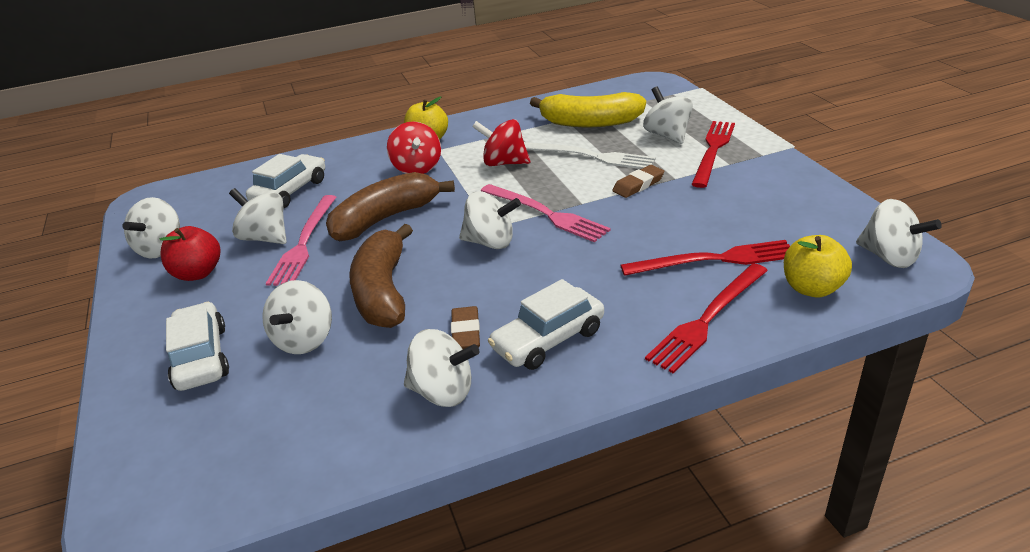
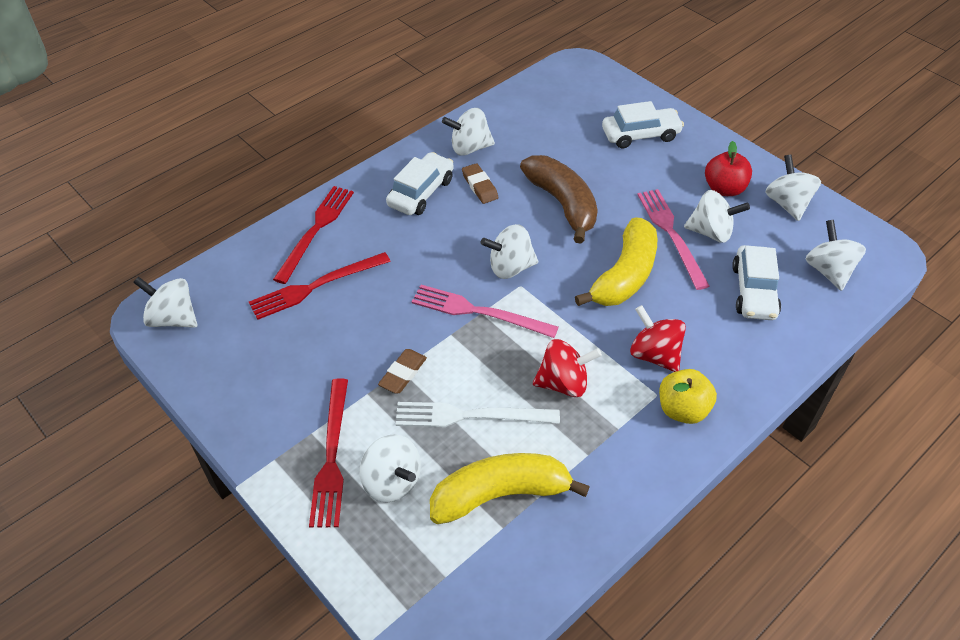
camera: 155 degrees right, 15 degrees up
(201, 357) = (640, 135): white car -> white car turned 60 degrees counterclockwise
(304, 340) = (585, 159): white spinning top -> white spinning top (828, 271)
(385, 219) = (624, 275): brown banana -> yellow banana
(812, 288) = (240, 273): yellow apple -> none

